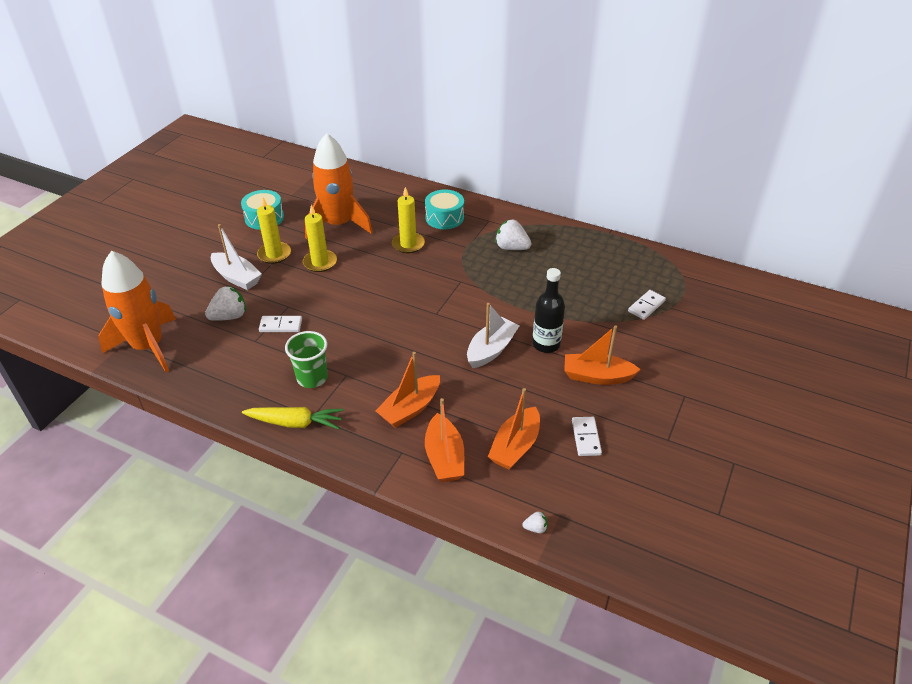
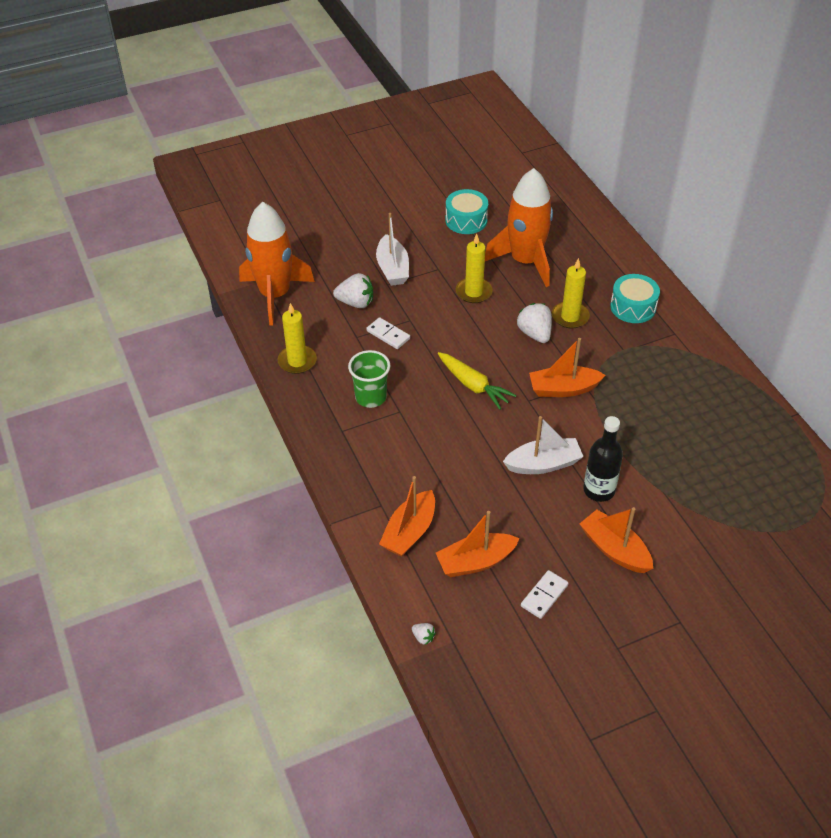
camera: 40 degrees right, 5 degrees up
(274, 254) = (442, 262): yellow candle -> yellow candle (297, 361)
(295, 423) = (324, 428): yellow carrot -> yellow carrot (473, 385)
(410, 408) = (422, 473): orange boat -> orange boat (563, 389)
(511, 248) = (667, 375): white strawberry -> white strawberry (535, 334)
(646, 306) = (742, 514): white domino -> none

